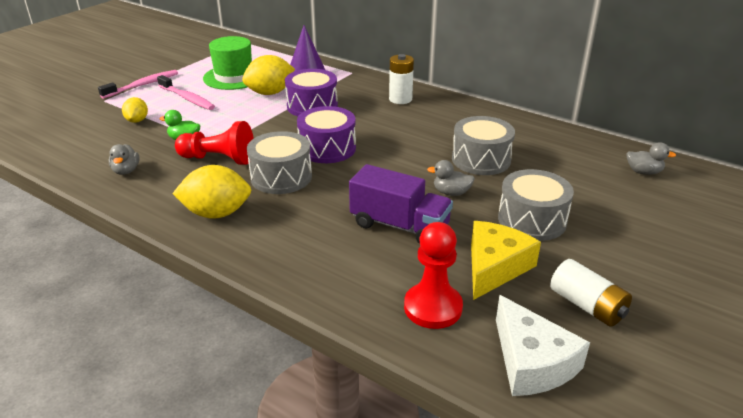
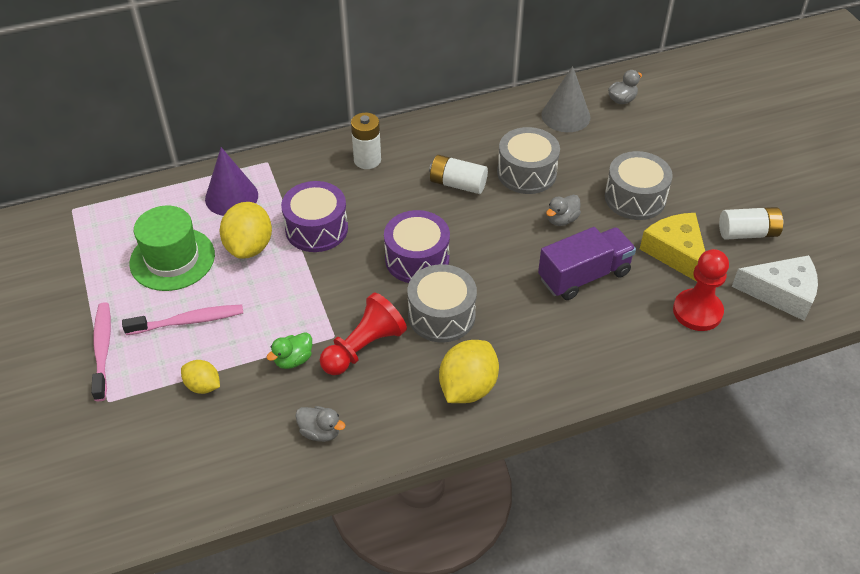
camera: 55 degrees left, 15 degrees up
(425, 137) = (457, 184): none -> white battery
(575, 154) = (565, 116): none -> grey cone

